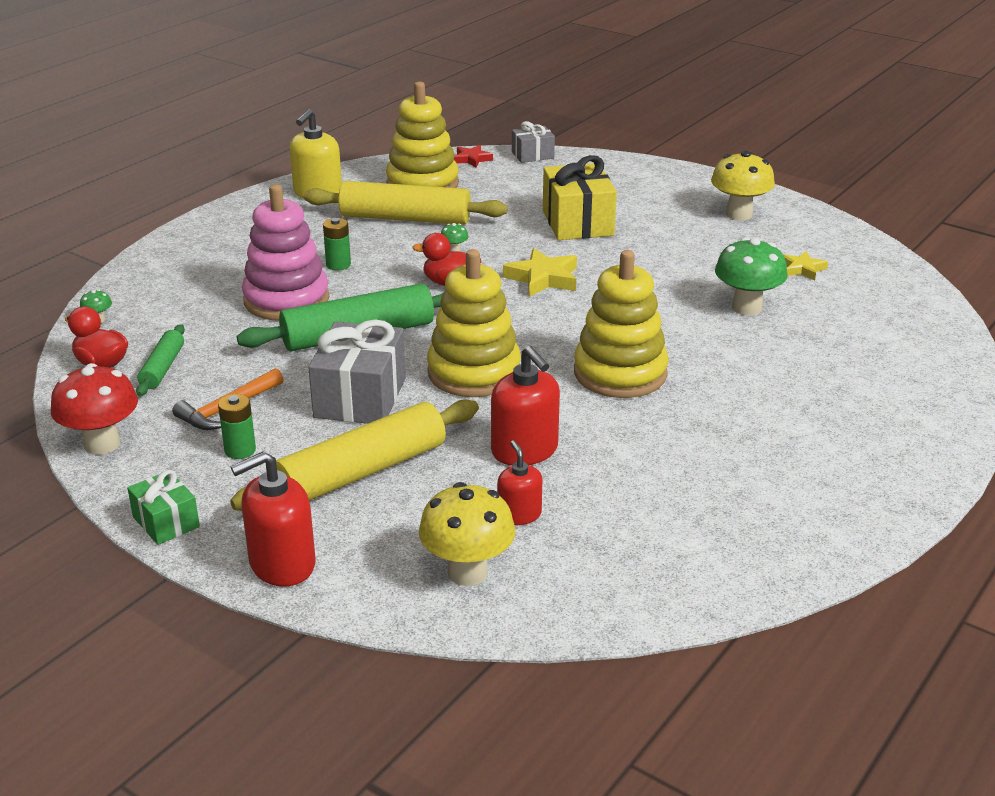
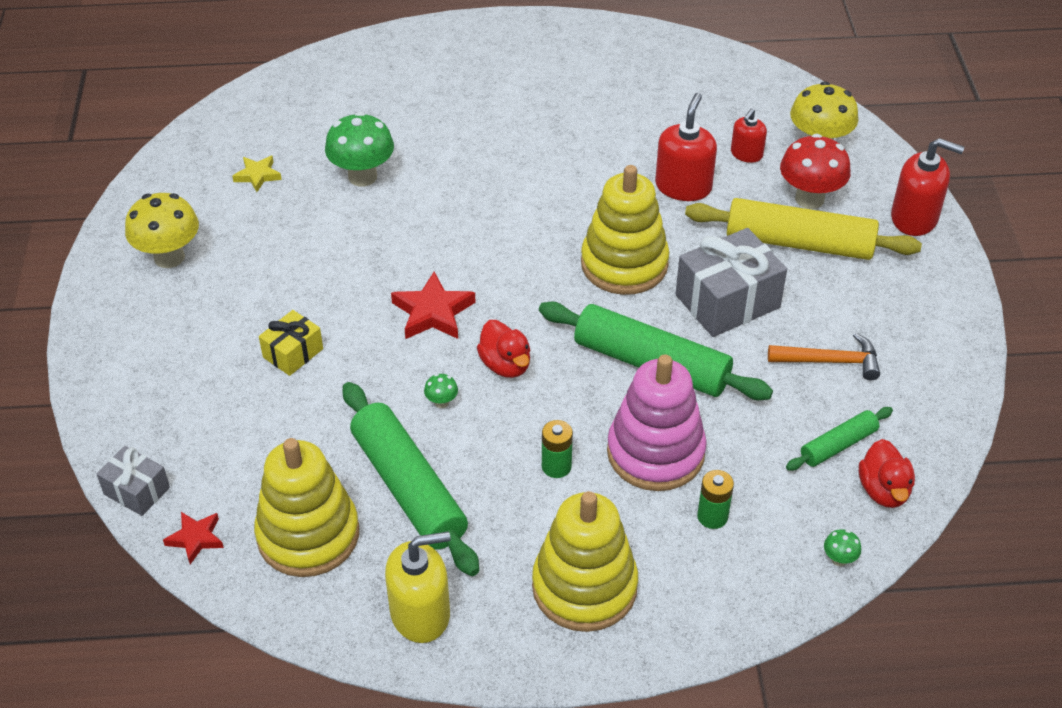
camera: 130 degrees left, 15 degrees up
(102, 444) = (950, 394): red mushroom -> red mushroom (809, 199)
(166, 522) = (958, 294): green gift -> none
(240, 450) = (858, 316): green battery -> green battery (712, 516)
(405, 218) = (408, 488): yellow rolling pin -> green rolling pin
(543, 278) = (433, 312): yellow star -> red star
(577, 223) = (293, 353): yellow gift -> yellow gift, size x0.56
(620, 373) = (537, 193): yellow stacking toy -> yellow stacking toy (584, 587)

